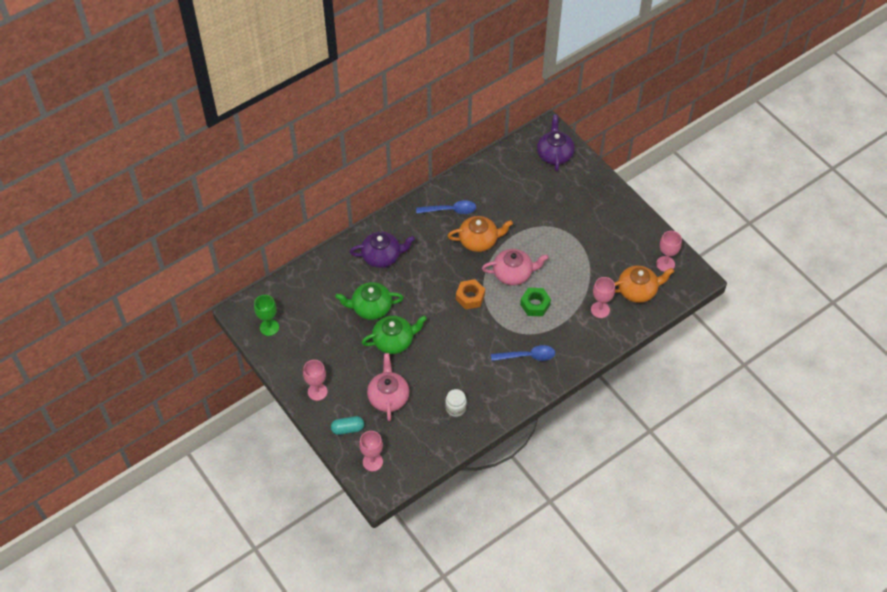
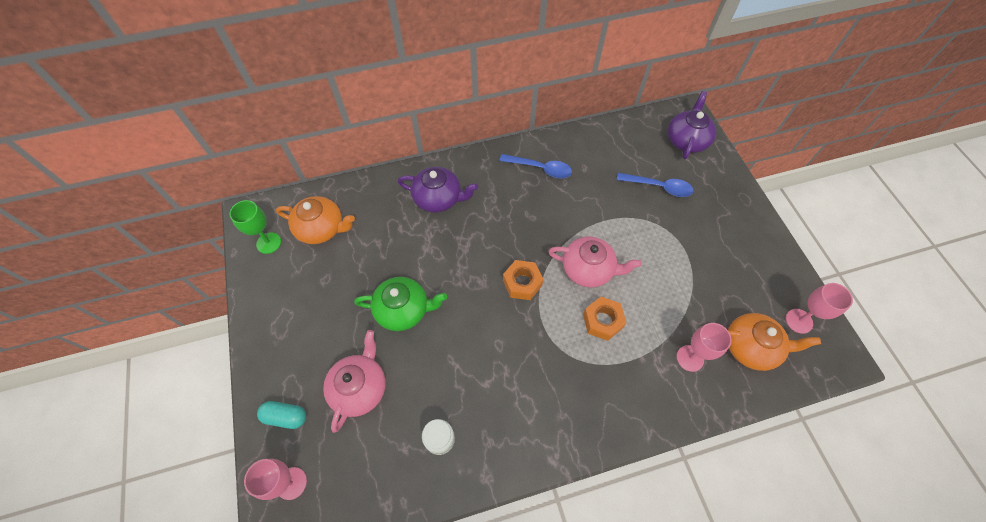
camera: 20 degrees right, 5 degrees up
(317, 392) = (277, 347): pink goblet -> none
(371, 307) = (396, 257): green teapot -> none
(479, 240) = (560, 214): orange teapot -> orange teapot (321, 228)
(527, 356) = (567, 393): blue spoon -> blue spoon (658, 187)
(535, 305) = (602, 321): green nut -> orange nut

